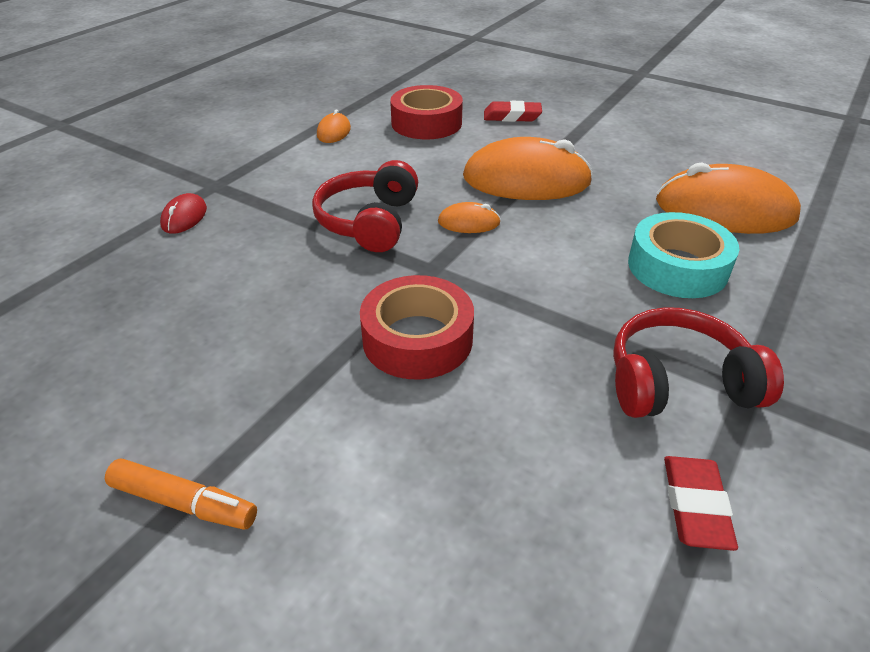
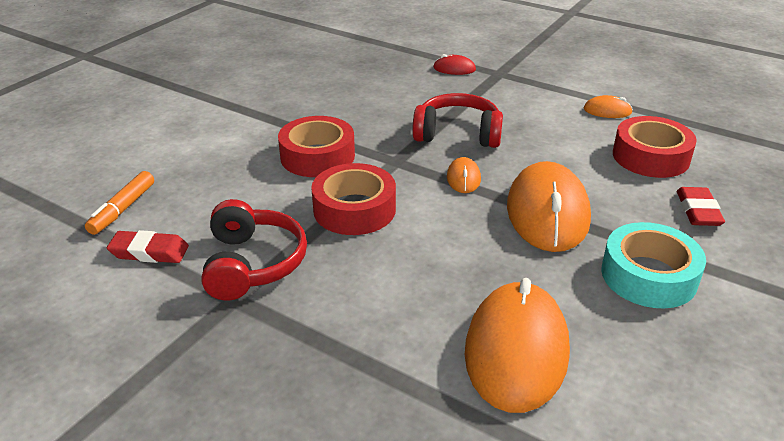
camera: 90 degrees right, 5 degrees down
(183, 502) = (214, 100): orange marker -> orange marker (123, 209)
(543, 301) = (354, 209): none -> red tape
(677, 267) = (400, 290): turquoise tape -> turquoise tape (648, 276)

